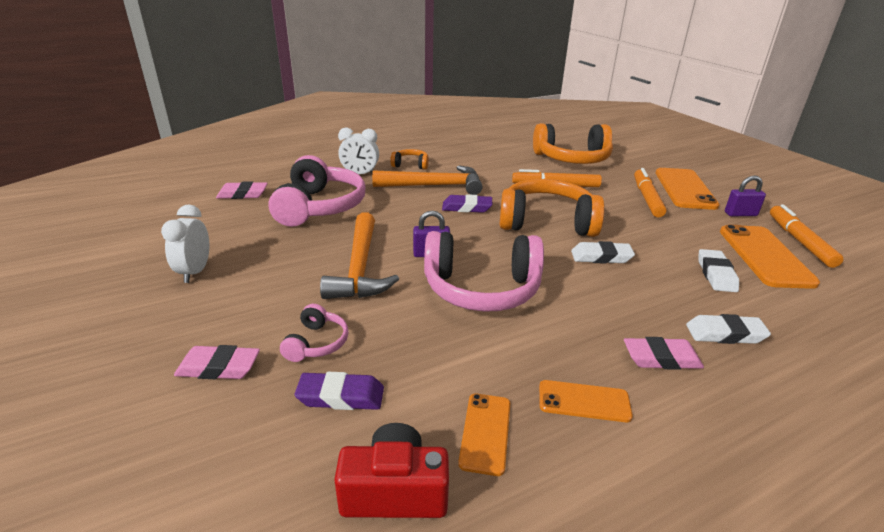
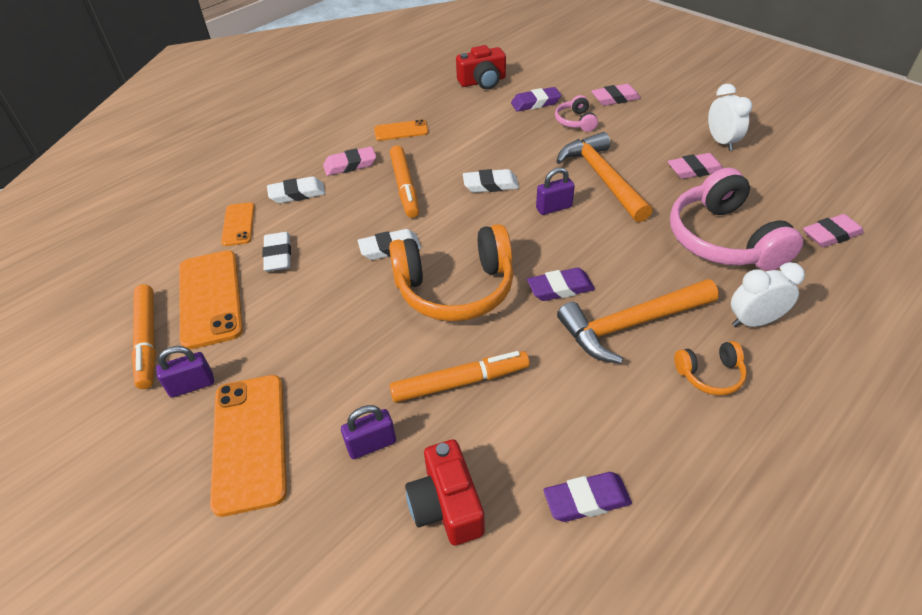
camera: 165 degrees right, 15 degrees up
(265, 254) = (694, 170): none -> pink eraser
(481, 288) = (490, 185): pink headphones -> white eraser
(485, 433) = (451, 107): orange phone -> orange phone (238, 224)
(506, 150) = (586, 500): none -> purple eraser
(572, 159) = (446, 505): orange headphones -> red camera
(611, 177) = (371, 444): none -> purple padlock
(646, 198) = (320, 389): orange marker -> orange marker (405, 187)

